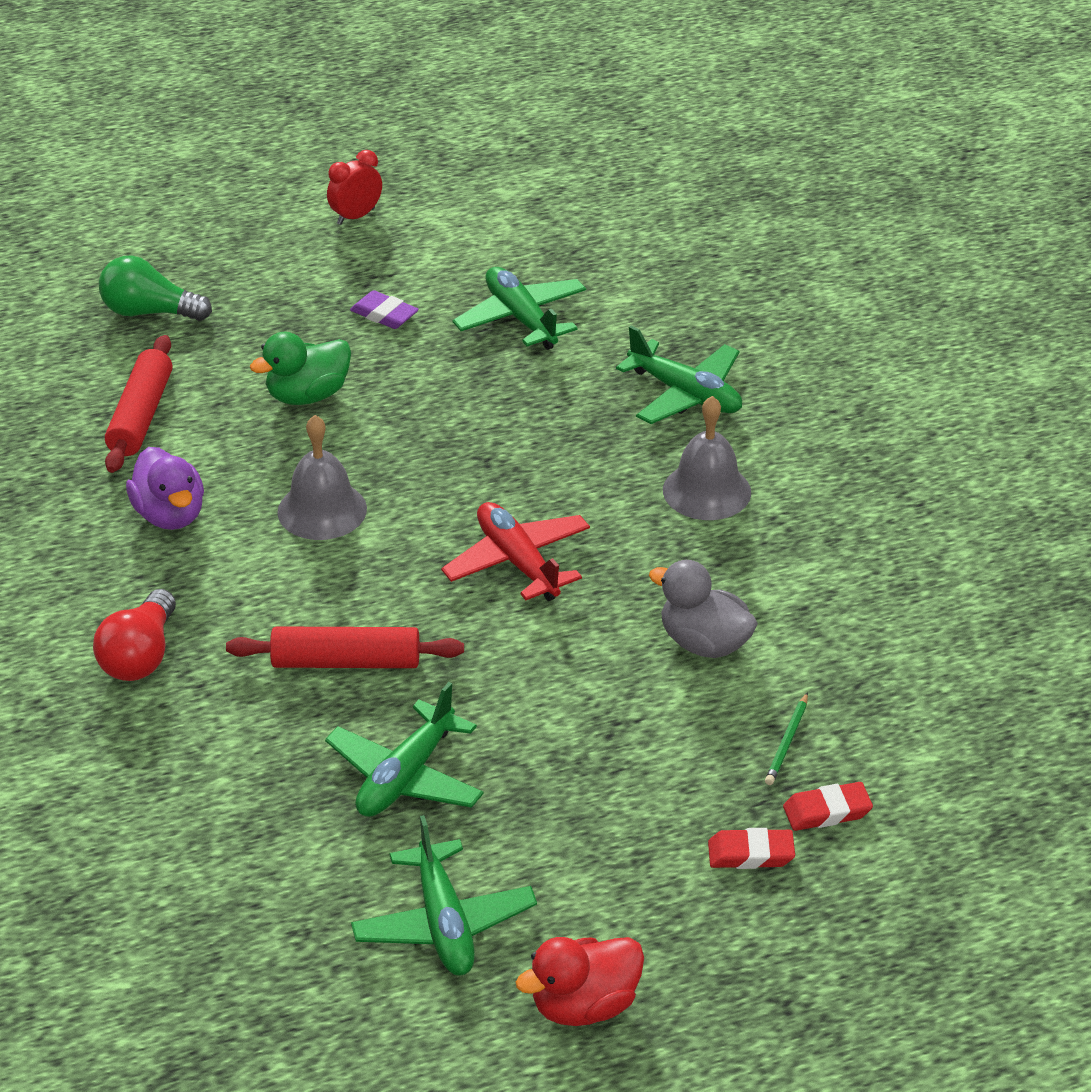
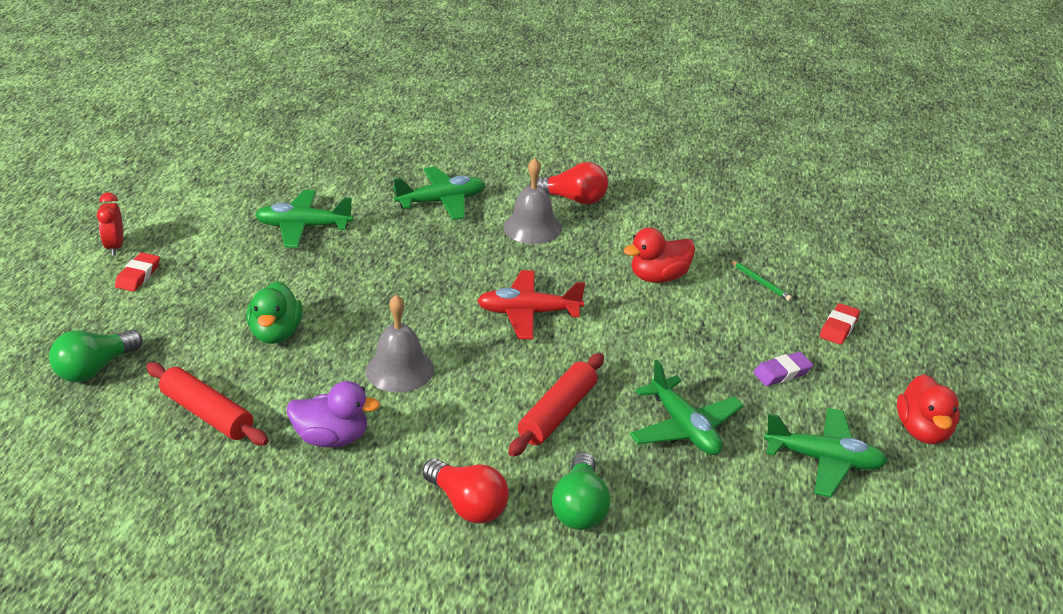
camera: 60 degrees left, 5 degrees down
(198, 742) = (580, 508): none -> green light bulb
(384, 314) = (232, 273): purple eraser -> purple eraser (782, 373)
(704, 643) = (659, 277): grey duck -> red duck
(811, 499) = (573, 199): none -> red light bulb
(827, 811) = (823, 291): red eraser -> red eraser (138, 275)

